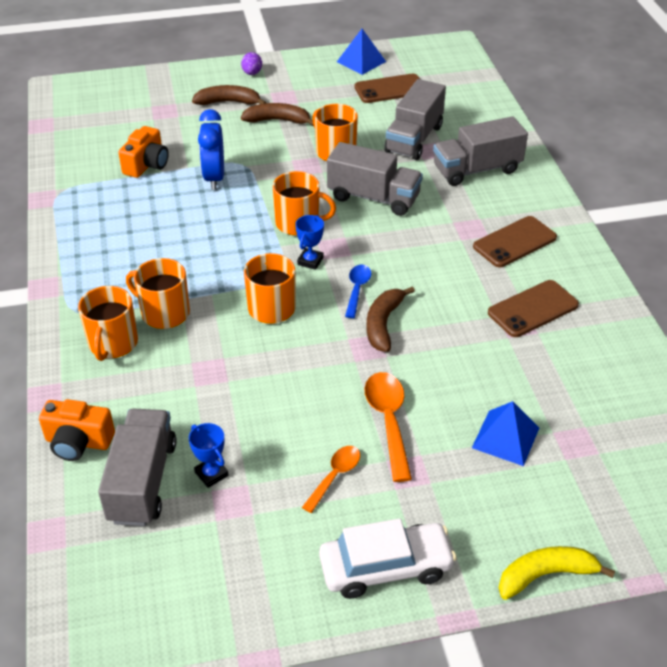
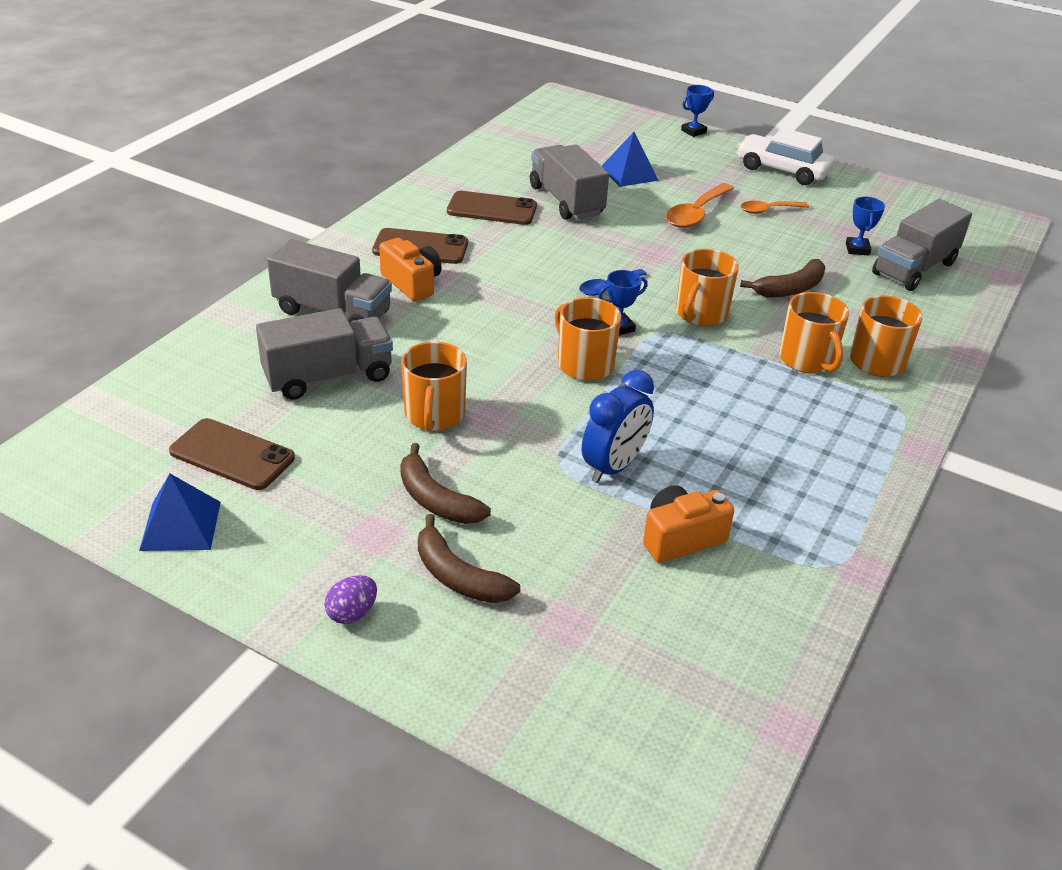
camera: 140 degrees left, 5 degrees down
(78, 442) = (954, 311): orange camera -> orange camera (412, 283)
(373, 197) = (475, 345): grey truck -> grey truck (566, 201)
(383, 324) = (620, 257): brown banana -> brown banana (790, 289)
(545, 575) = (693, 131): yellow banana -> blue trophy

